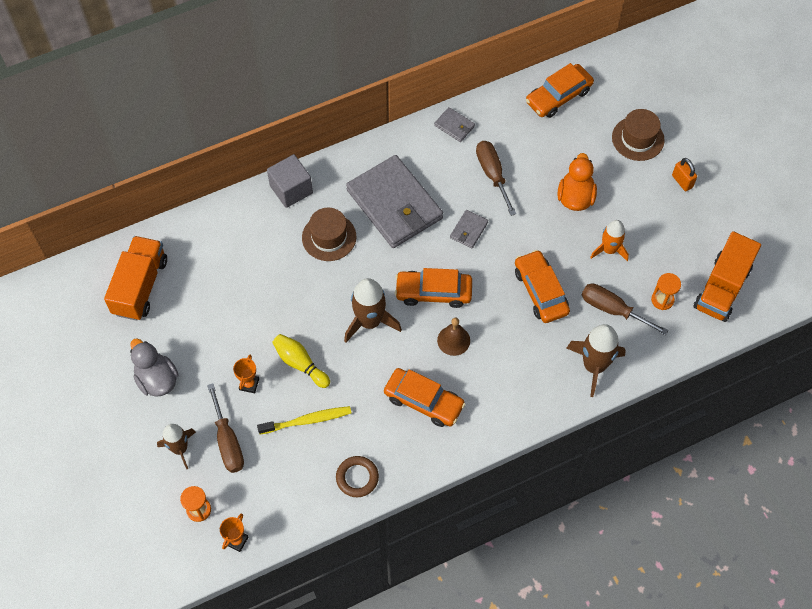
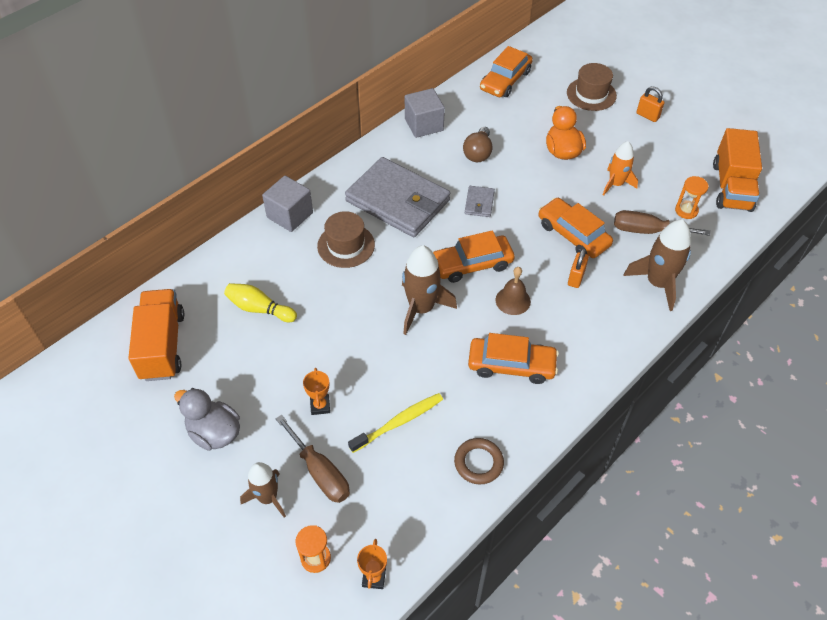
camera: 20 degrees left, 10 degrees down
(300, 364) = (367, 369): yellow bowling pin -> yellow bowling pin (259, 309)
(454, 126) = (424, 125): grey wallet -> grey cube
(492, 174) = (478, 153): brown screwdriver -> brown light bulb
(521, 336) = (576, 278): none -> orange padlock

